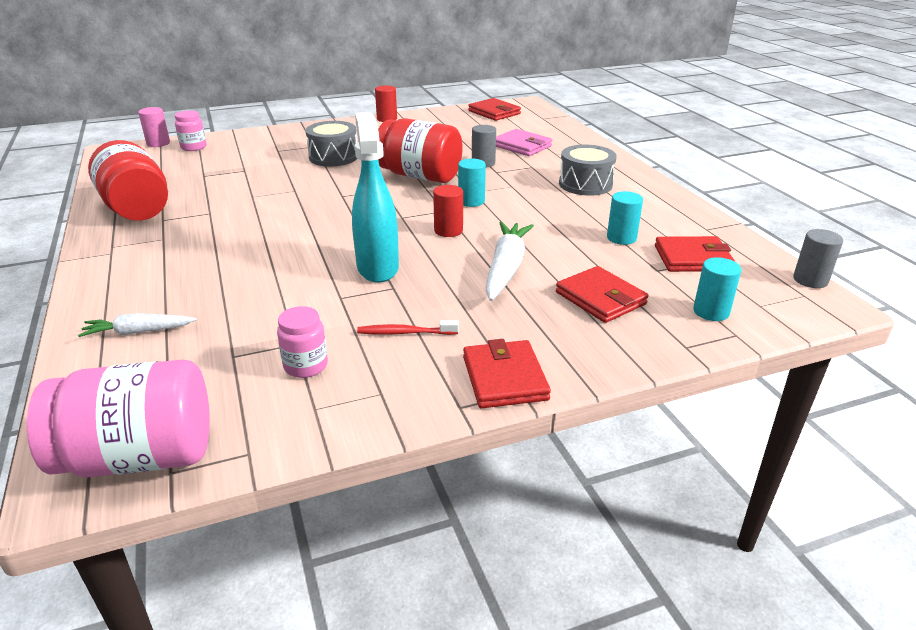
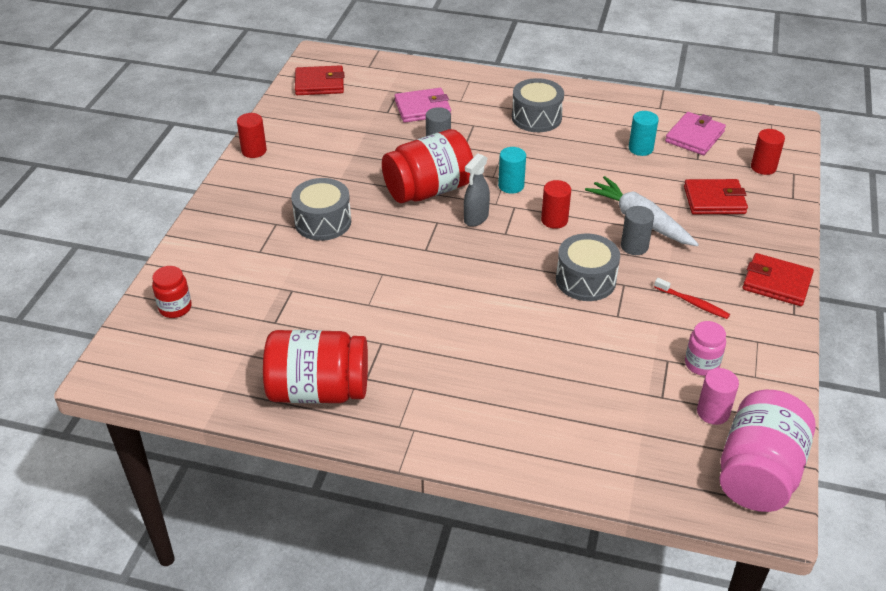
camera: 55 degrees left, 10 degrees up
(138, 332) = (586, 440): white carrot -> none
(158, 143) = (126, 332): pink cylinder -> pink cylinder (713, 412)
(193, 147) = (175, 308): pink jar -> red jar
(377, 268) = (585, 280): turquoise spray bottle -> grey drum
(405, 333) = (693, 303): red toothbrush -> red toothbrush turned 90 degrees counterclockwise
(407, 201) = (476, 218): none -> grey spray bottle
(692, 258) = (694, 136): red wallet -> pink wallet
(711, 312) = (763, 167): turquoise cylinder -> red cylinder
(810, 280) = (757, 111): grey cylinder -> grey cylinder (634, 246)

